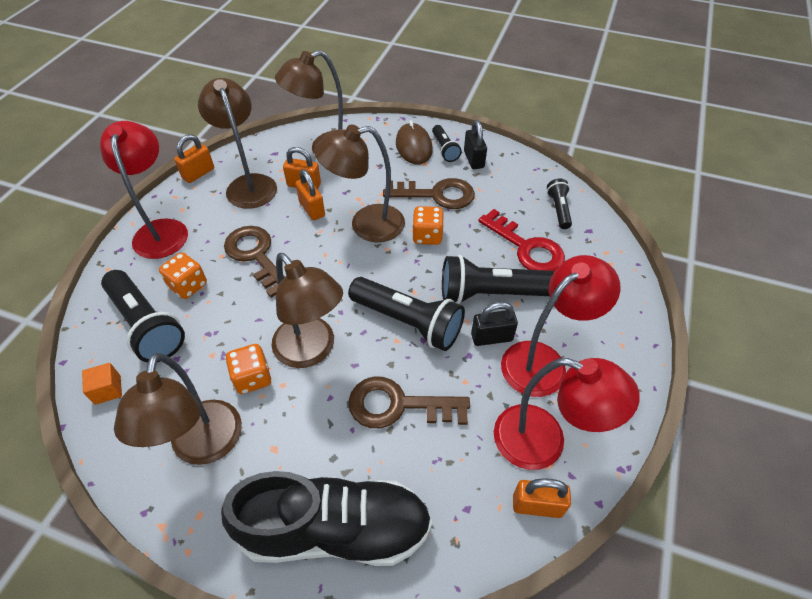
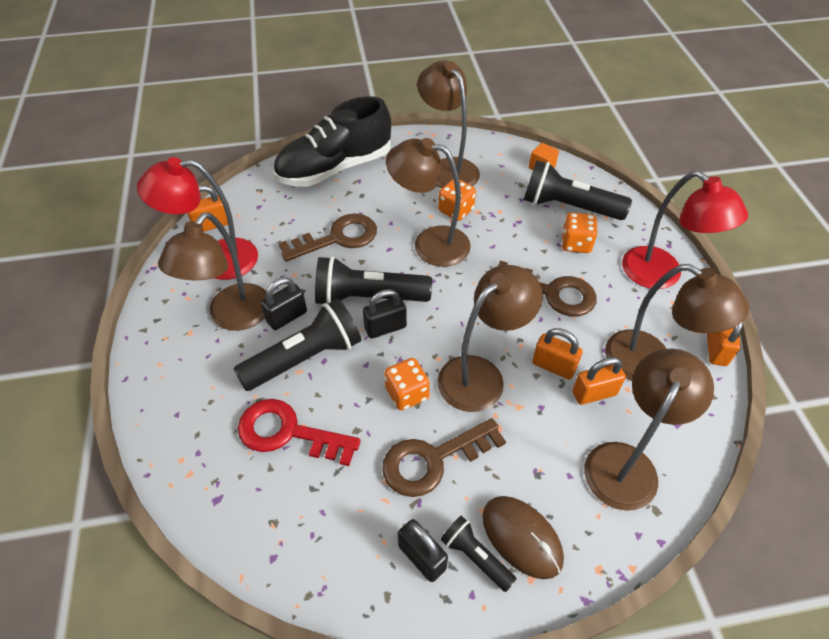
camera: 150 degrees right, 0 degrees up
(411, 289) = (385, 327): none -> black padlock
(543, 361) = (232, 317): red lamp -> brown lamp
(558, 209) = (265, 517): black flashlight -> none

